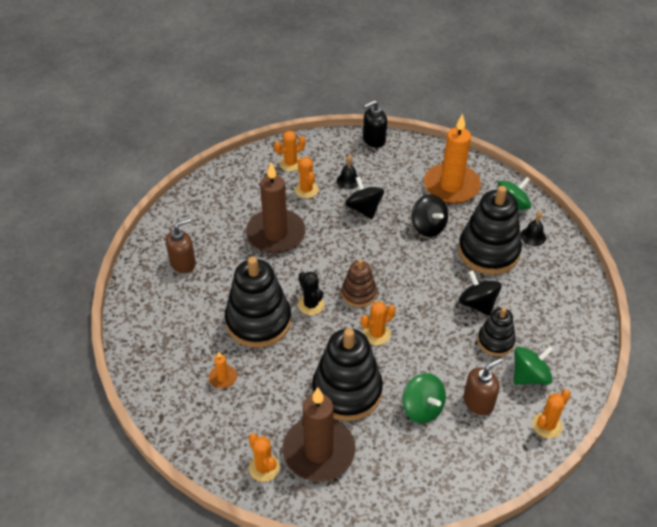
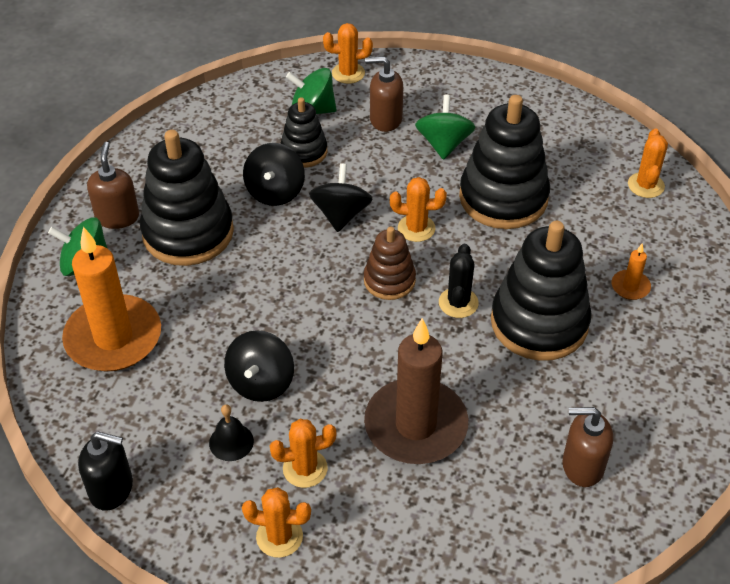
camera: 140 degrees left, 0 degrees up
(306, 190) = (305, 468): orange cactus -> orange cactus turned 60 degrees clockwise
(318, 451) = (579, 168): brown candle -> none
(428, 227) = (214, 304): black spinning top -> black spinning top (341, 214)
(533, 236) = (117, 217): black bell -> brown soap dispenser

